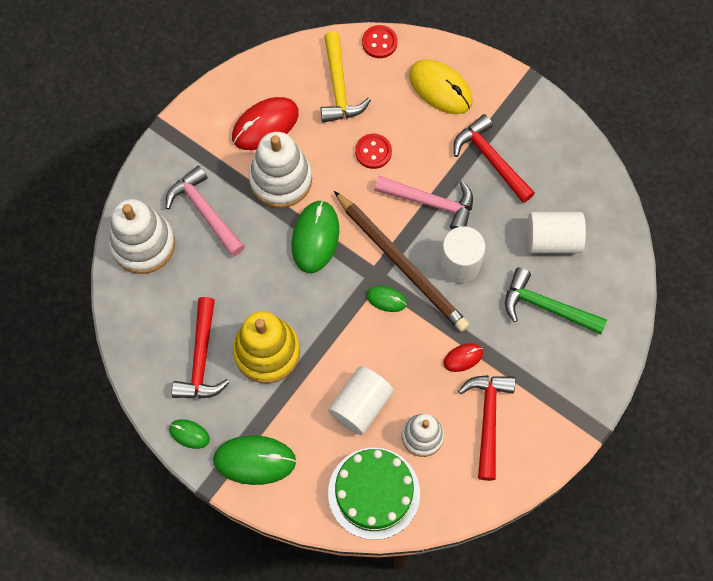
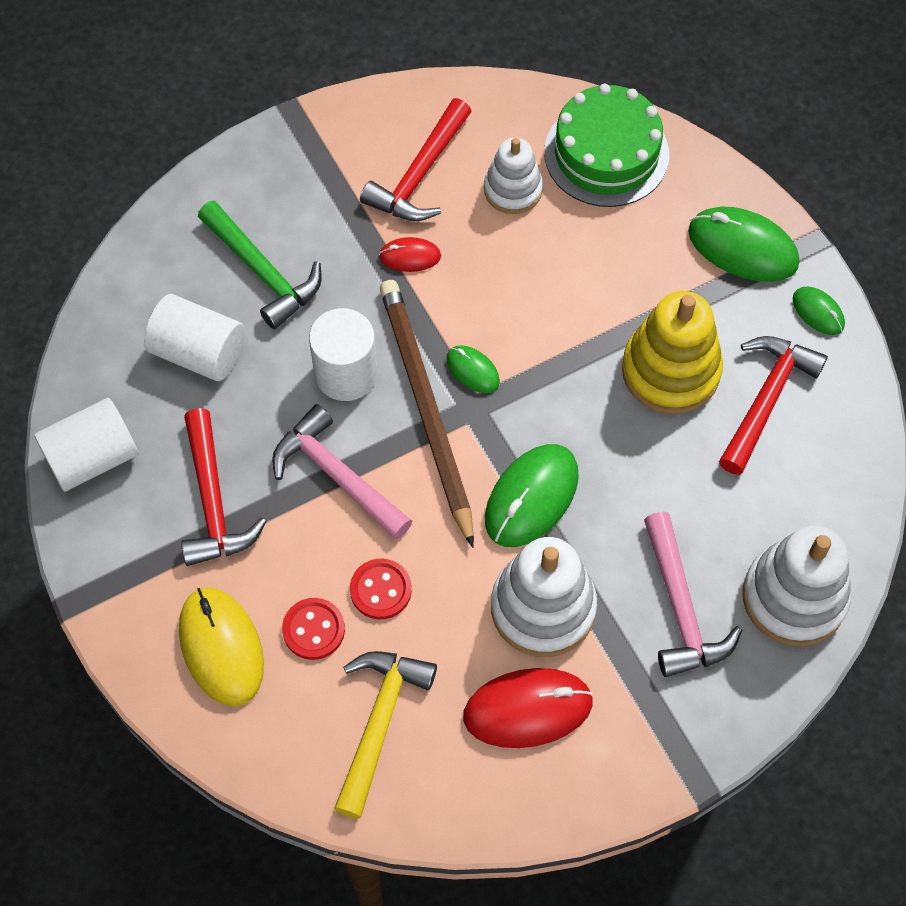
camera: 155 degrees left, 5 degrees down
(360, 405) = (574, 255): white cylinder -> white cylinder (92, 458)
(379, 42) = (273, 773): red button -> red button (313, 630)

